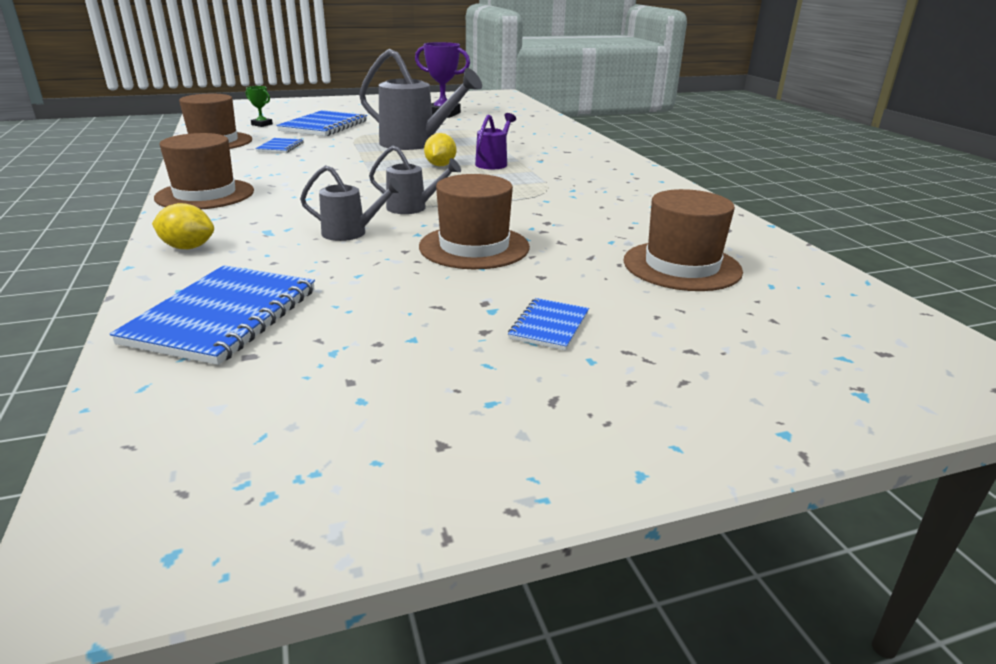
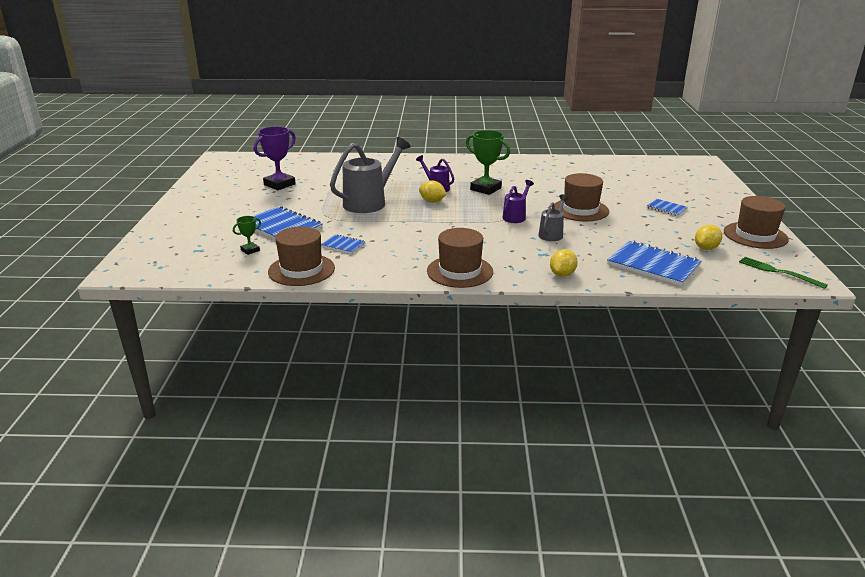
camera: 70 degrees left, 0 degrees up
(172, 492) = (778, 272): none -> green fork
(321, 376) = (706, 248): none -> yellow lemon
(412, 208) = (516, 216): grey watering can -> purple watering can
(515, 185) = (485, 189): none -> green trophy
(681, 266) = (612, 178): brown hat -> brown hat (755, 235)

